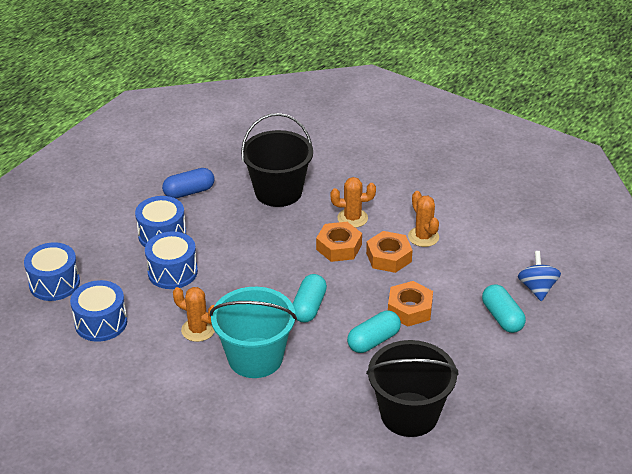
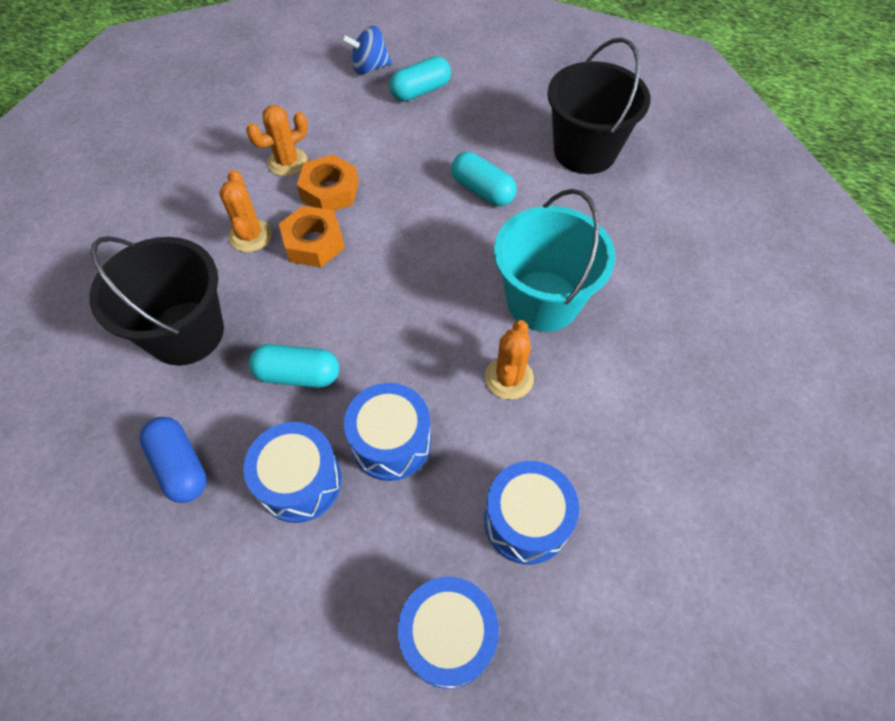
camera: 100 degrees left, 20 degrees up
(309, 307) = (437, 259): turquoise capsule -> turquoise capsule (298, 375)
(409, 309) = (422, 164): orange nut -> none

